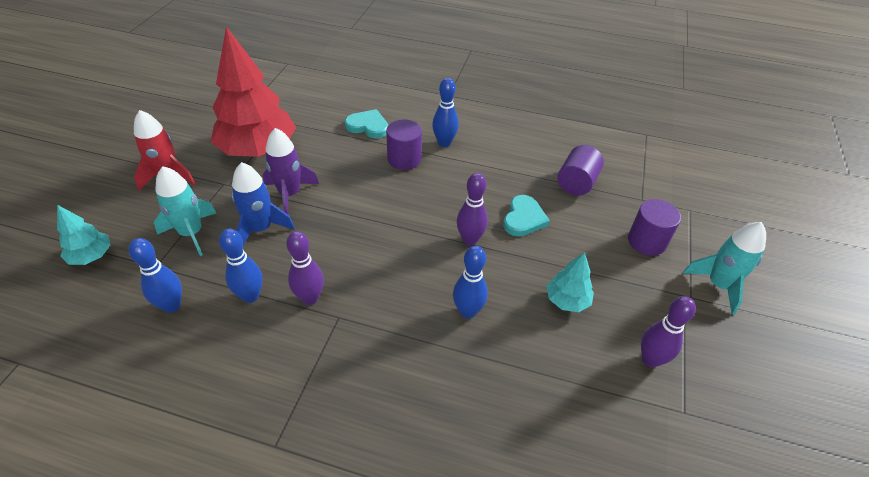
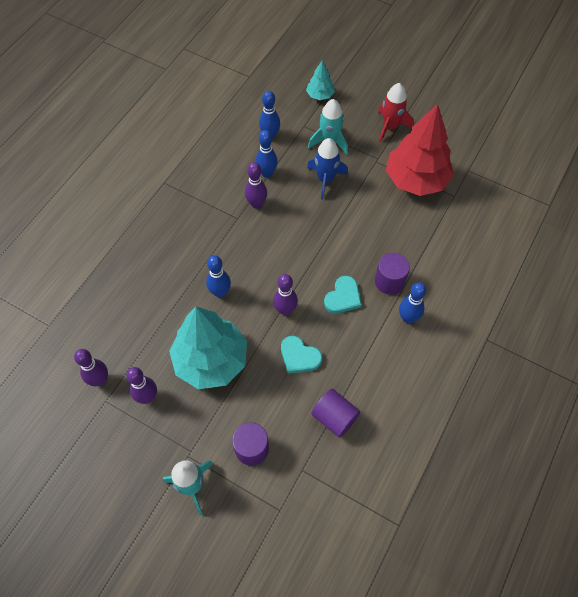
camera: 105 degrees right, 15 degrees up
(290, 194) = (358, 198): purple rocket -> none
(368, 126) = (439, 260): turquoise heart -> turquoise heart (343, 297)
(567, 300) = (211, 360): turquoise tree -> turquoise tree, size x2.16
(662, 431) = (100, 380): none -> purple bowling pin

